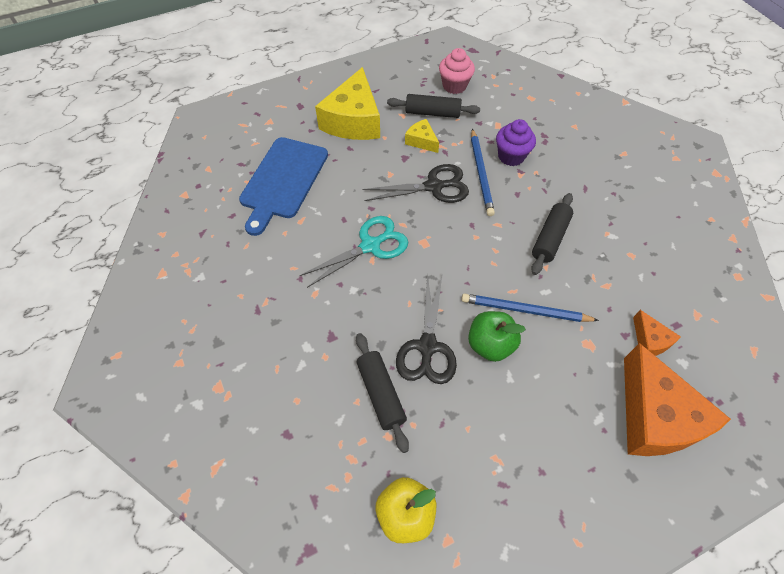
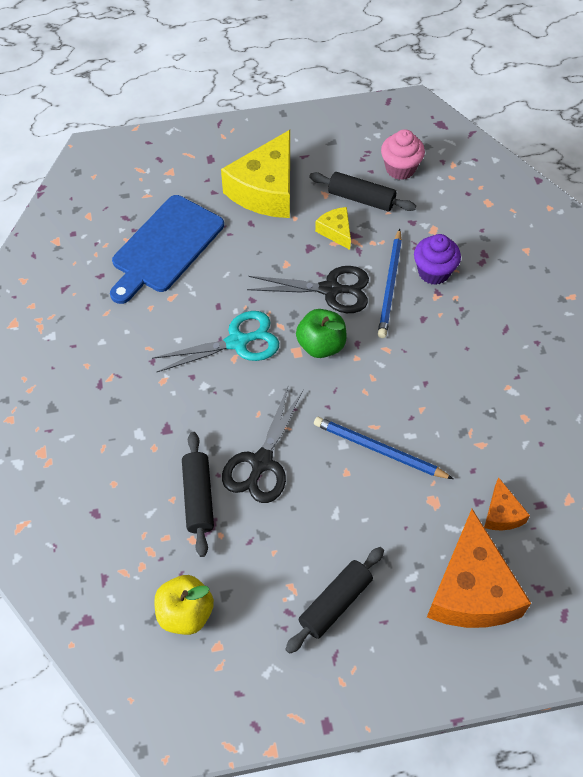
camera: 15 degrees right, 0 degrees up
(490, 344) = (328, 476): green apple -> green apple (321, 345)
(550, 238) = (439, 378): black rolling pin -> black rolling pin (335, 603)

